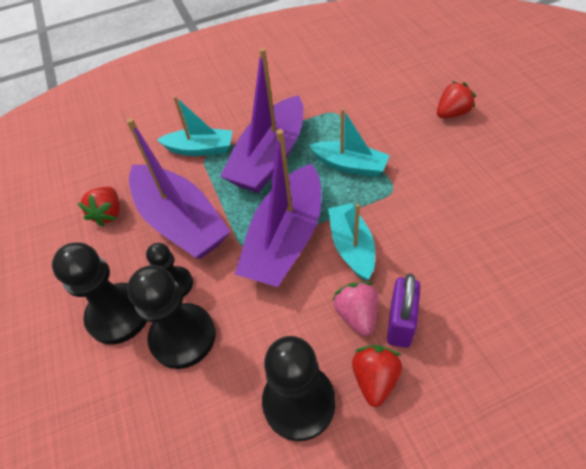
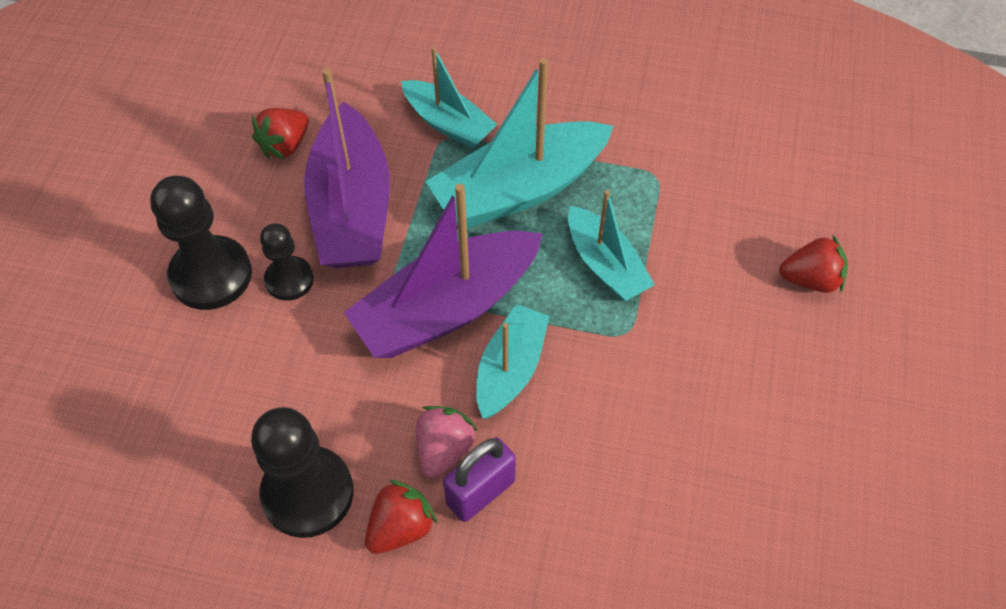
camera: 30 degrees right, 5 degrees up
(183, 337) = (253, 344): black pawn -> none
(270, 157) = (519, 189): purple boat -> turquoise boat

